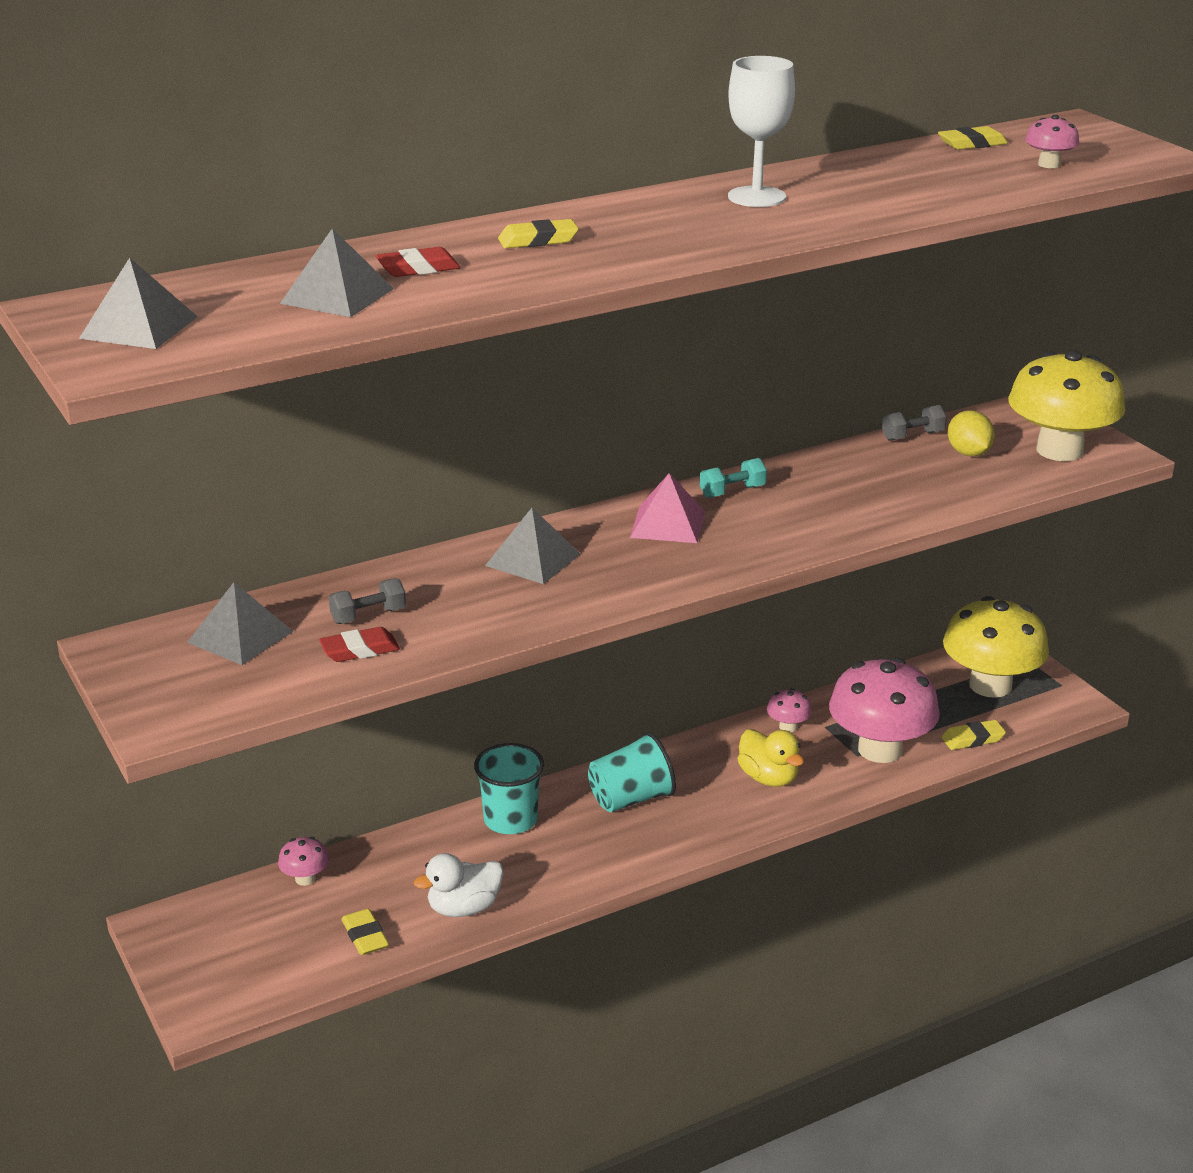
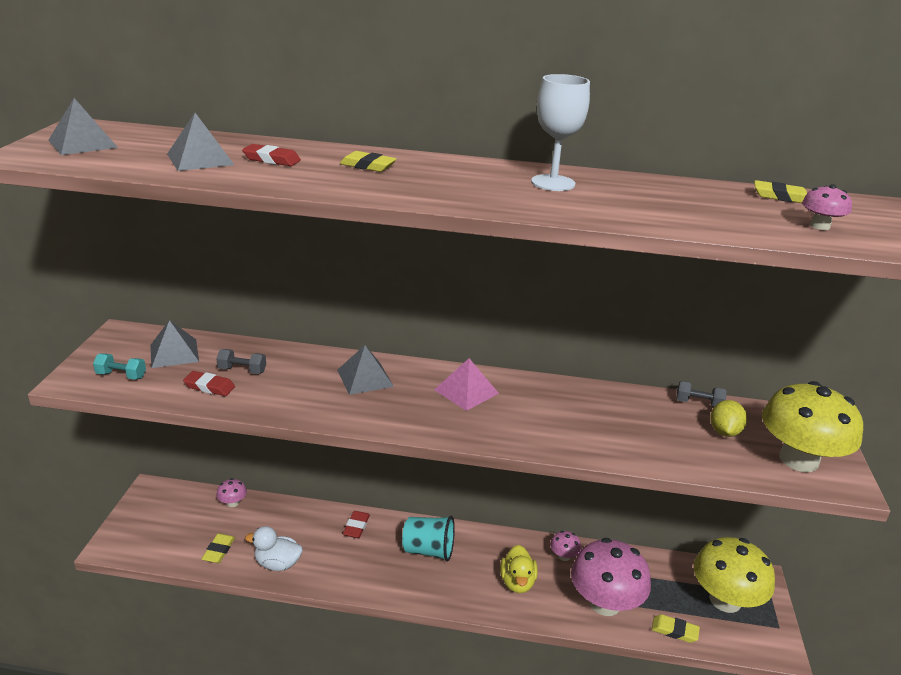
camera: 35 degrees right, 0 degrees up
(510, 820) = (356, 527): turquoise cup -> red eraser
(732, 491) = (532, 389): turquoise dumbbell -> turquoise dumbbell (121, 375)

